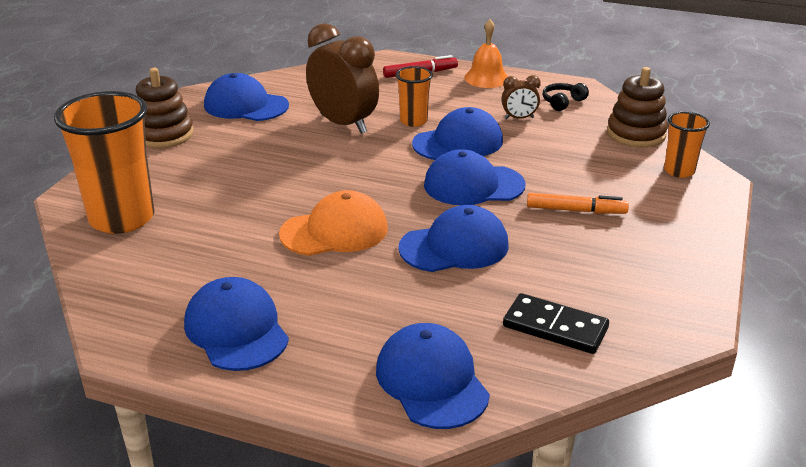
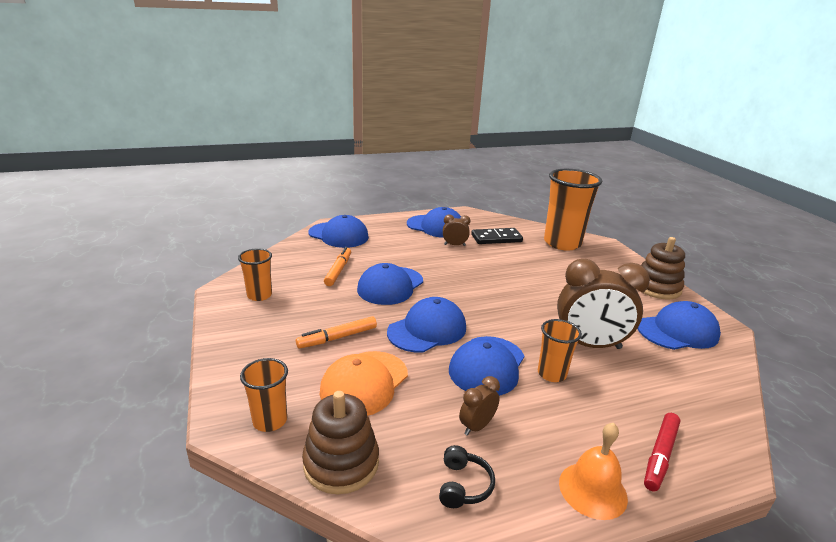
camera: 140 degrees right, 5 degrees down
(273, 276) = (454, 245): none -> brown clock
(334, 231) = (462, 271): orange cap -> orange cap (364, 383)
(501, 298) = (338, 270): none -> orange marker
(555, 327) = (300, 267): black domino -> black domino (496, 238)
(642, 297) = (259, 295): none -> orange cup

